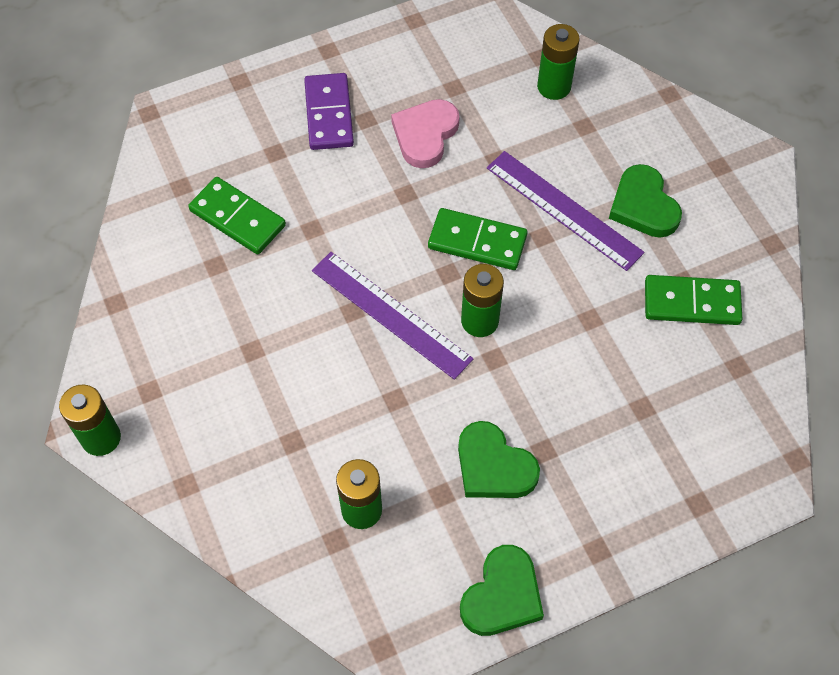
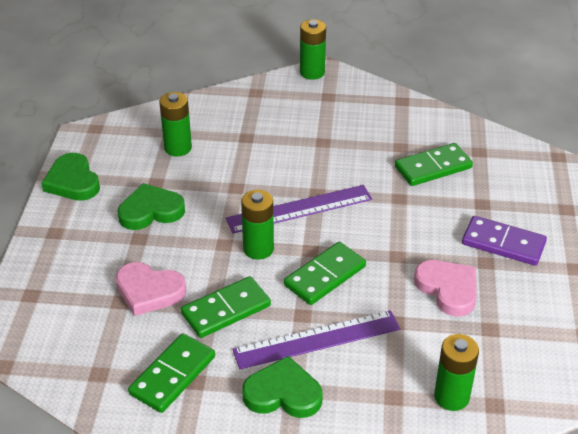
camera: 120 degrees right, 20 degrees down
(583, 304) = (226, 310): none -> green domino
(610, 388) = (149, 291): none -> pink heart

